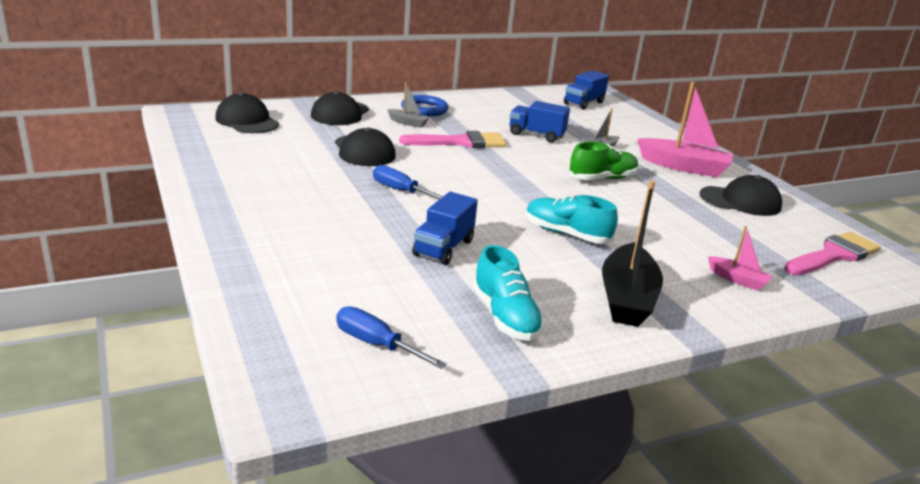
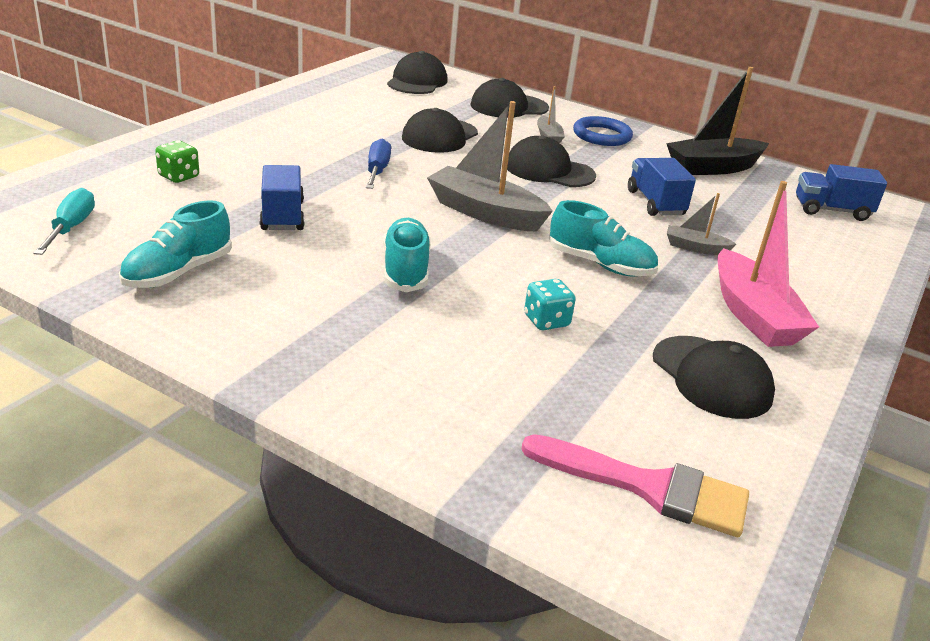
camera: 55 degrees right, 5 degrees up
(321, 267) = (179, 176): none -> green dice
(376, 344) = (71, 228): blue screwdriver -> turquoise screwdriver
(443, 248) = (282, 216): blue truck -> blue truck turned 90 degrees clockwise
(461, 142) = (549, 170): pink brush -> black cap
(505, 182) = (485, 213): none -> grey boat
(602, 178) = (600, 264): green shoe -> turquoise shoe
(627, 298) = (293, 332): black boat -> black boat (713, 168)
(659, 217) = (546, 321): none -> turquoise dice
(737, 280) = (441, 404): pink boat -> none

